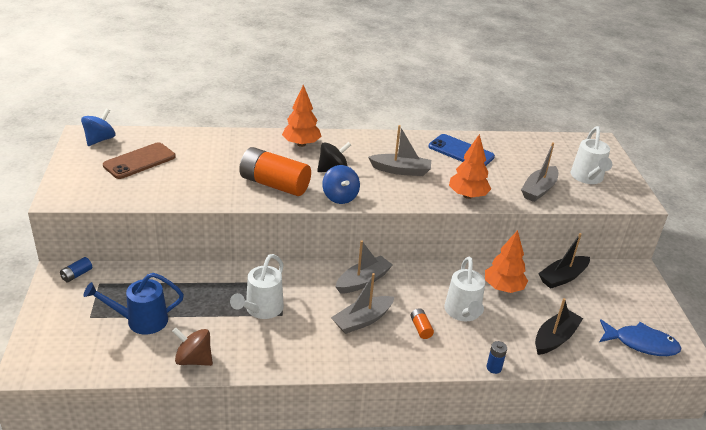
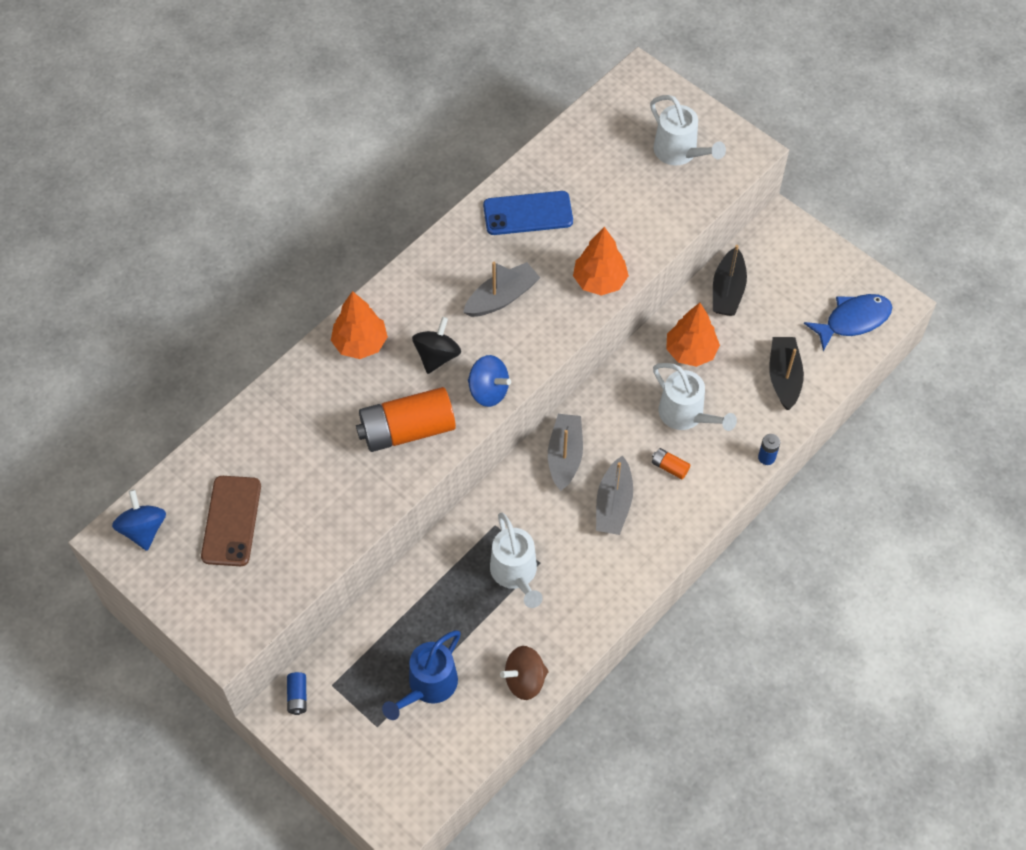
camera: 40 degrees left, 25 degrees up
(539, 190) = (653, 213): grey boat -> none

